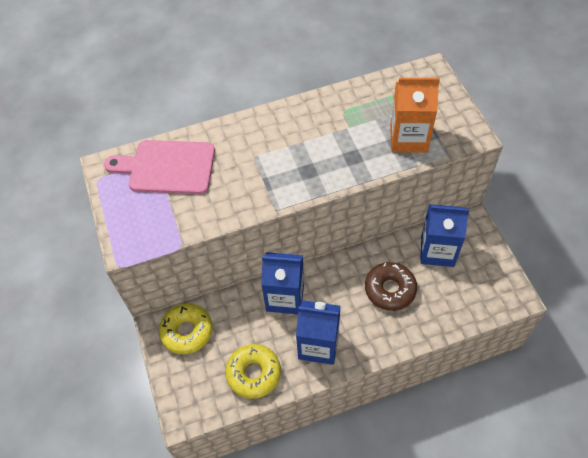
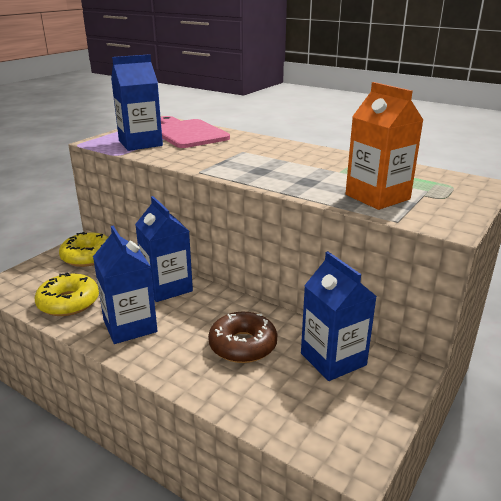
camera: 50 degrees right, 30 degrees down
(164, 216) = (140, 143): none -> blue carton

